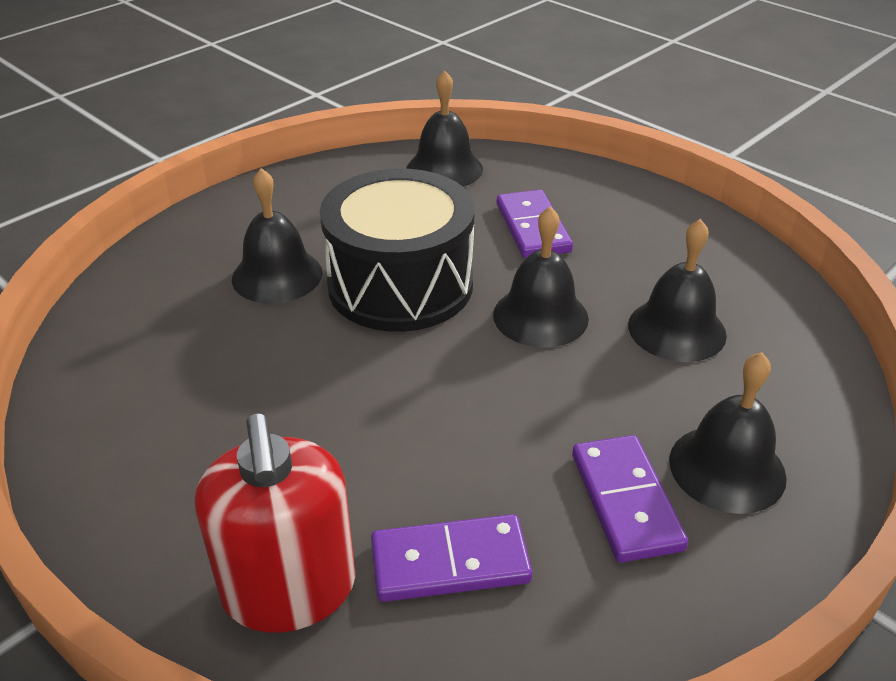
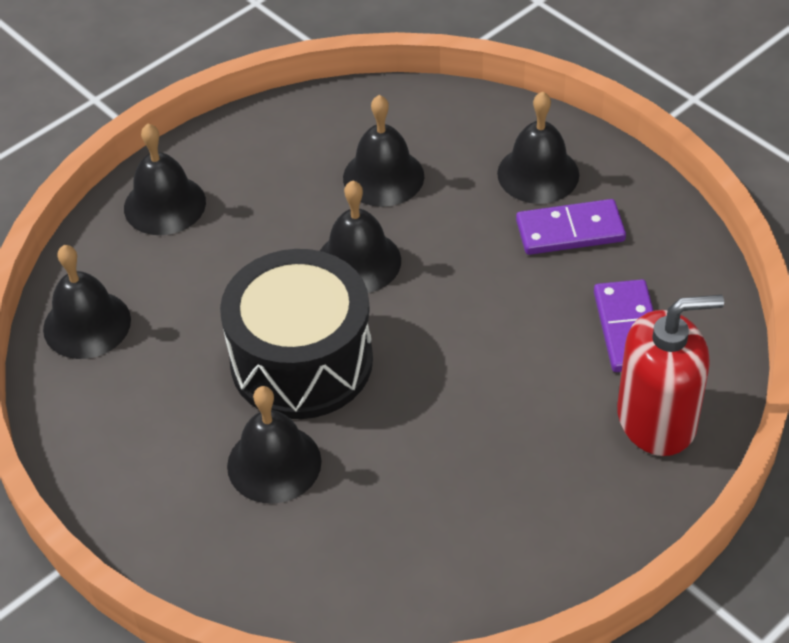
camera: 85 degrees left, 10 degrees up
(532, 228) = (218, 257): purple domino -> none
(595, 194) = (164, 204): none -> black bell

